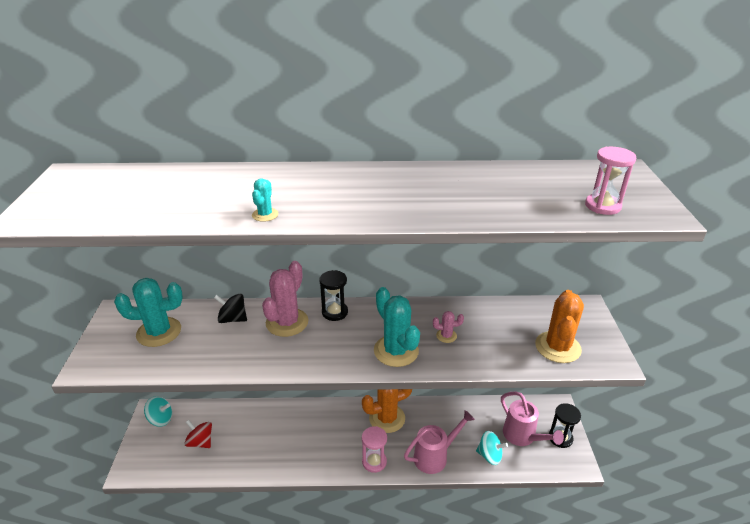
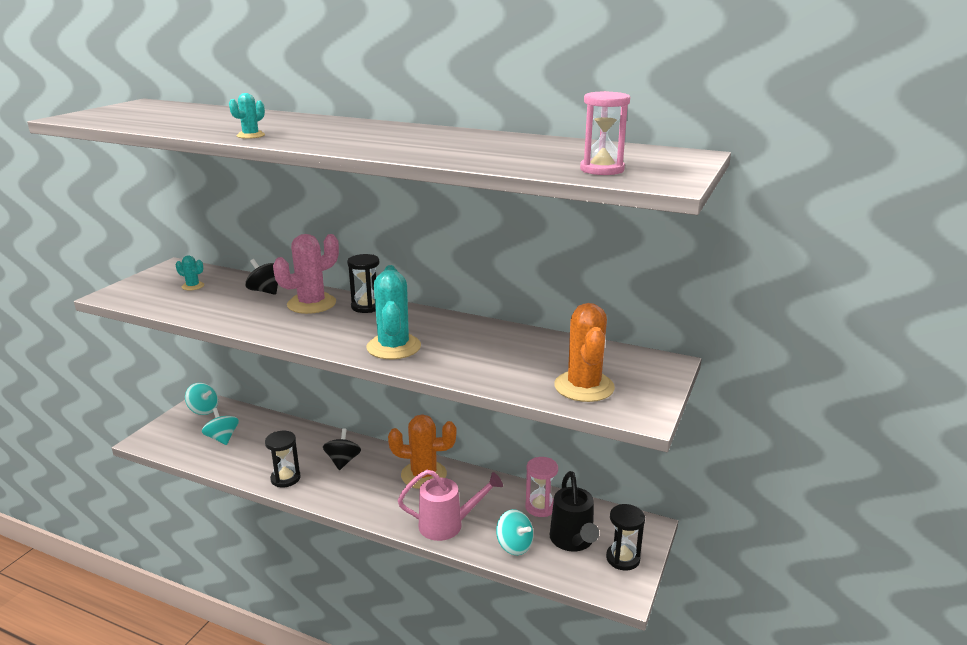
camera: 25 degrees right, 10 degrees down
(159, 332) = (193, 286): turquoise cactus -> turquoise cactus, size x0.47
(200, 442) = (222, 438): red spinning top -> turquoise spinning top
(284, 462) = (285, 478): none -> black hourglass
(318, 428) = (343, 461): none -> black spinning top
(374, 462) = (376, 508): pink hourglass -> pink hourglass (540, 507)
(446, 336) = (462, 348): pink cactus -> none
(522, 436) = (573, 541): pink watering can -> black watering can
(557, 347) = (584, 387): orange cactus -> orange cactus turned 45 degrees counterclockwise

